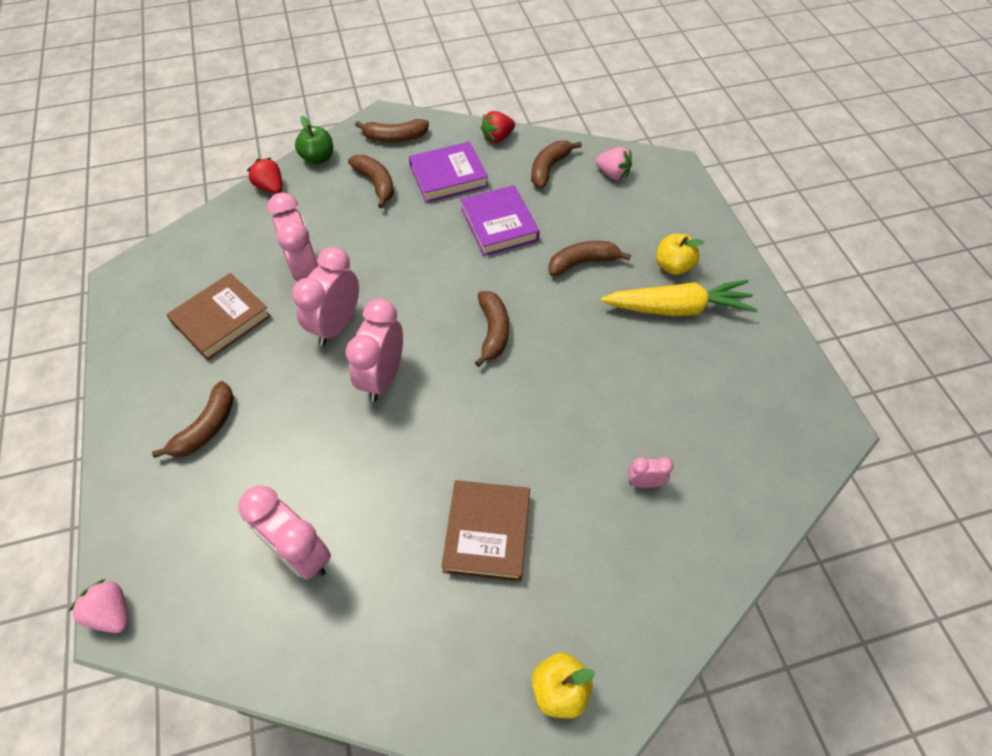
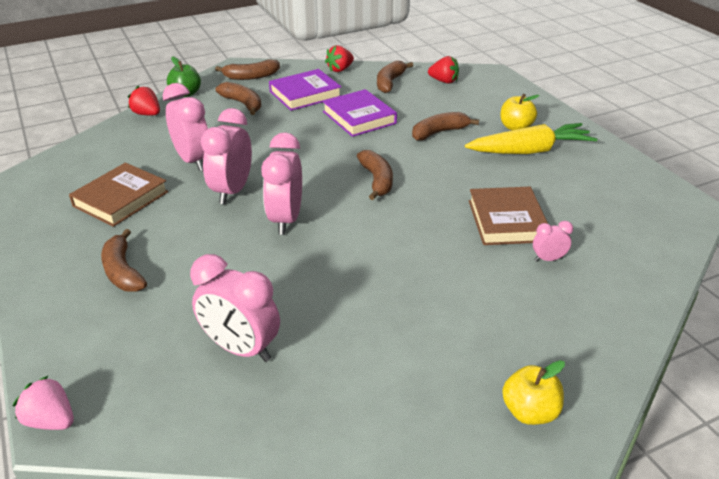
camera: 10 degrees left, 20 degrees down
(207, 427) = (123, 271): brown banana -> brown banana turned 135 degrees clockwise
(487, 532) = (419, 310): brown book -> brown book (507, 221)
(612, 174) = (444, 81): pink strawberry -> red strawberry

